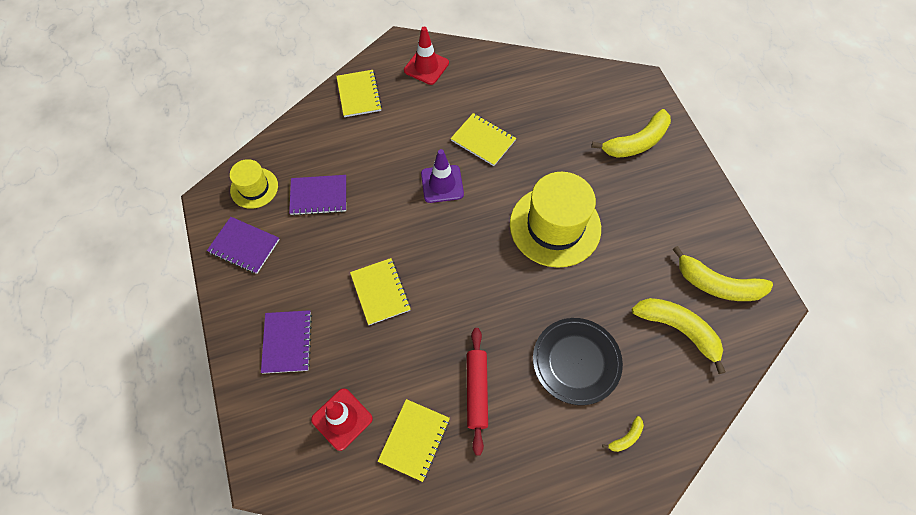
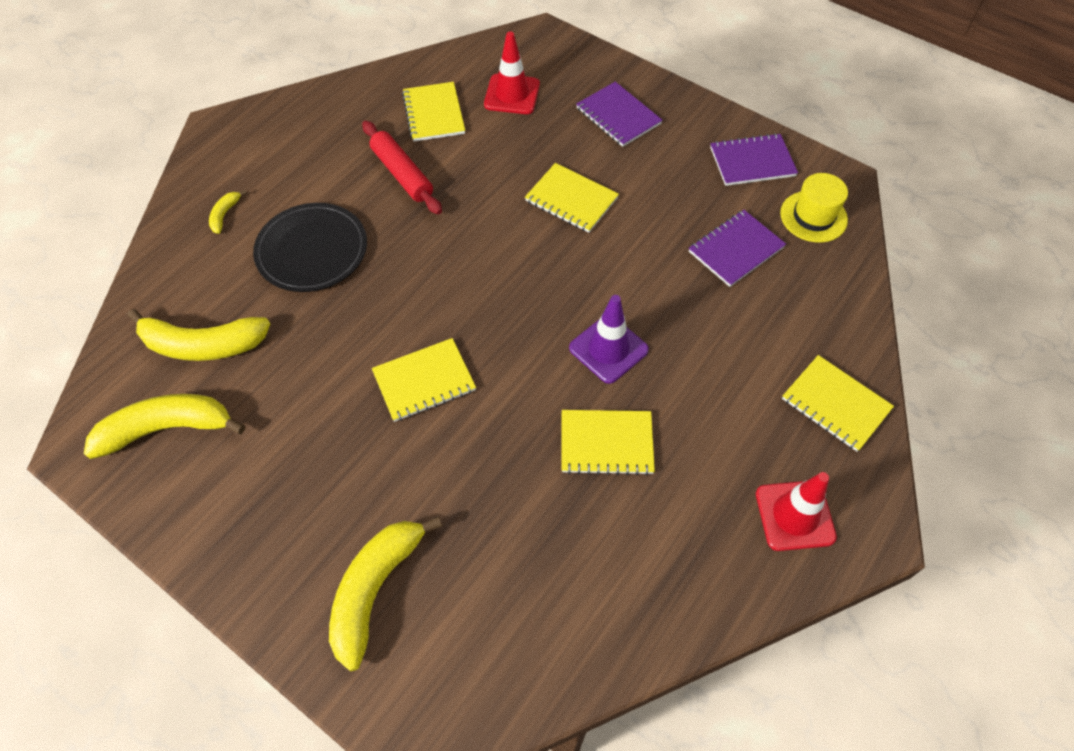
camera: 145 degrees right, 5 degrees down
(555, 226) = (424, 381): yellow hat -> yellow notebook

